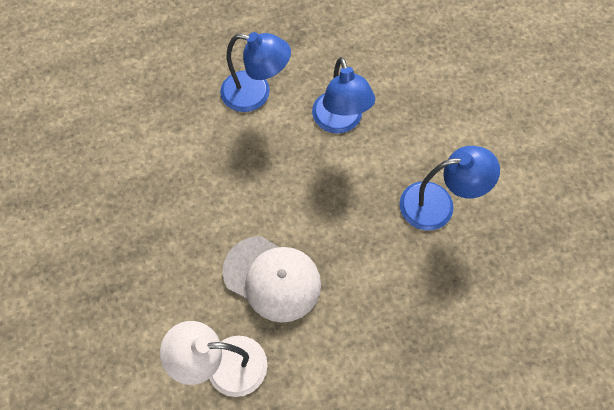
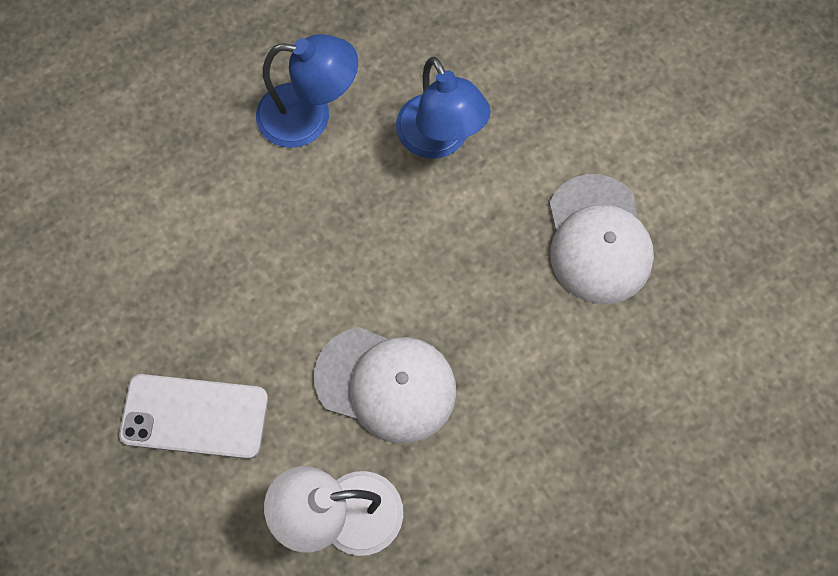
camera: 10 degrees left, 5 degrees up
(136, 278) = (194, 416): none -> white phone
(438, 204) = (598, 239): blue lamp -> white cap

